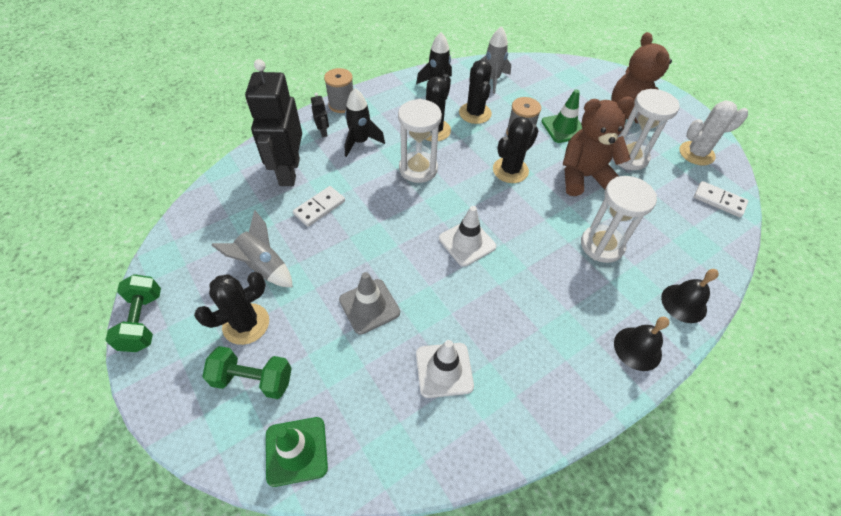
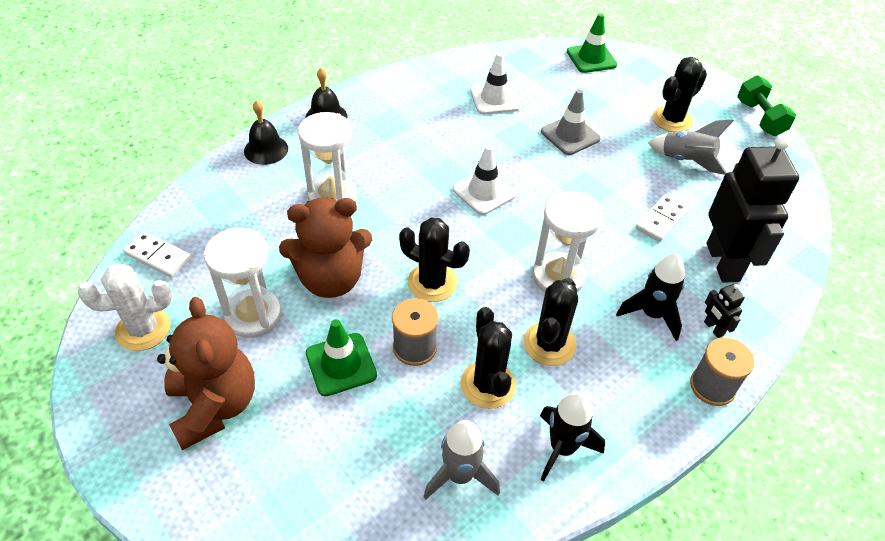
camera: 175 degrees right, 5 degrees down
(253, 379) = (643, 89): green dumbbell -> none
(510, 170) = (432, 282): black cactus -> black cactus turned 75 degrees clockwise

